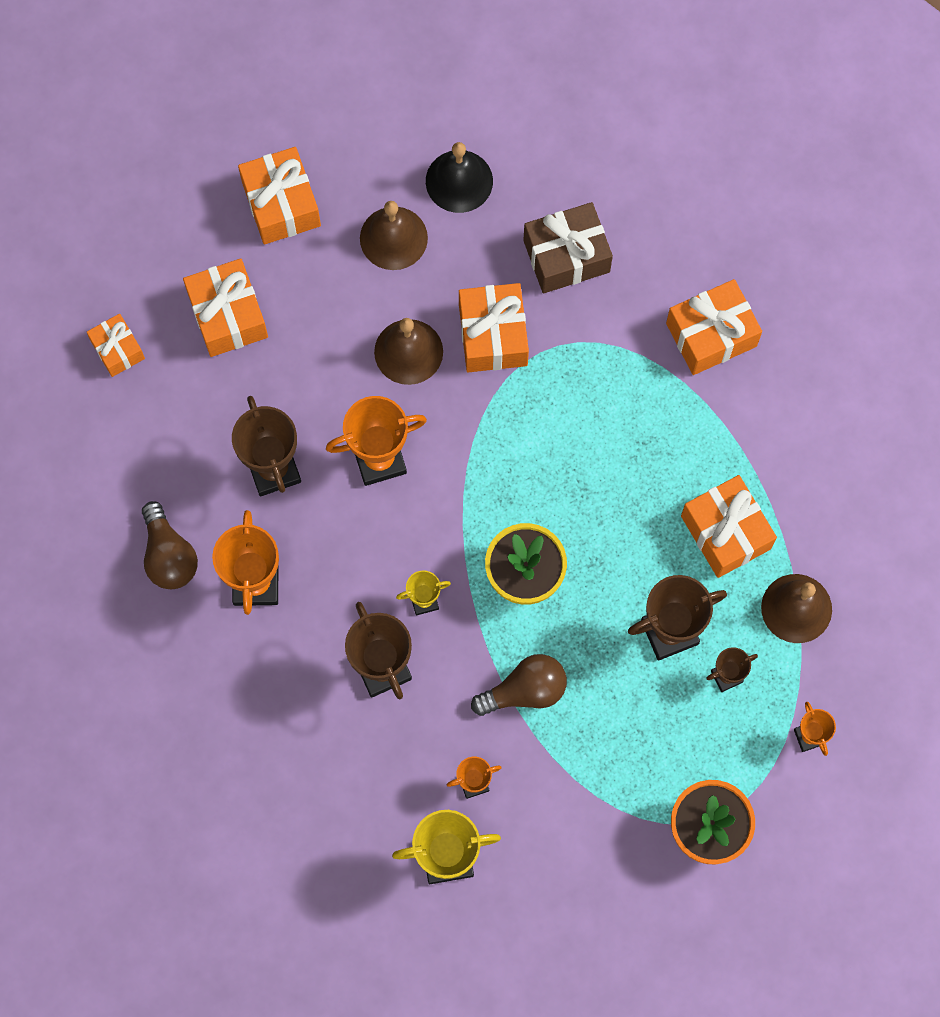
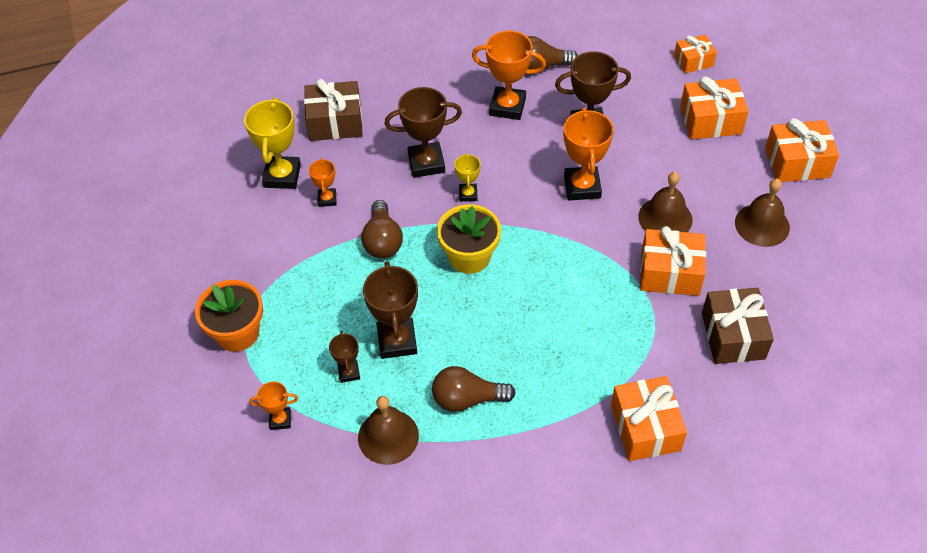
camera: 105 degrees right, 20 degrees down
(334, 815) = (335, 122): none -> brown gift
(459, 181) = (808, 275): black bell -> none
(725, 532) = (467, 399): orange gift -> brown light bulb

